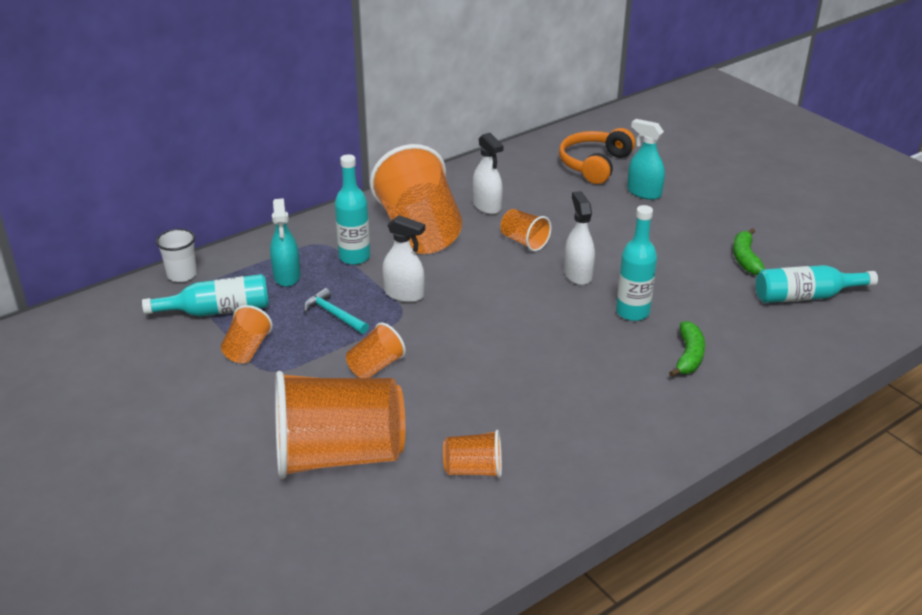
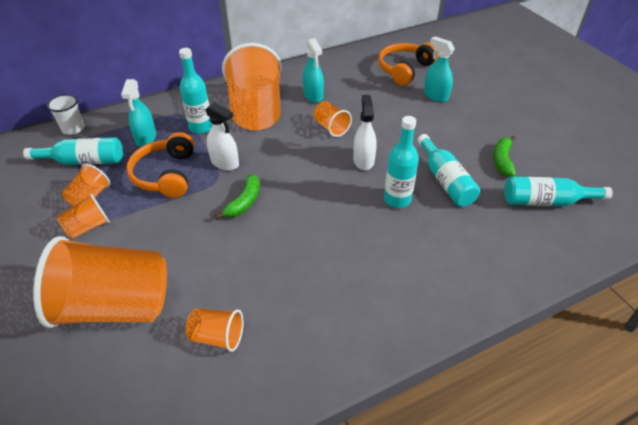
camera: 10 degrees right, 10 degrees up
(334, 314) = (166, 174): turquoise hammer -> orange headphones
(375, 366) = (178, 225): orange cup -> orange cup (88, 227)
(487, 206) = (313, 95): white spray bottle -> turquoise spray bottle
(683, 286) = (445, 180): none -> turquoise bottle
(688, 356) = (432, 247): green banana -> green banana (244, 202)

